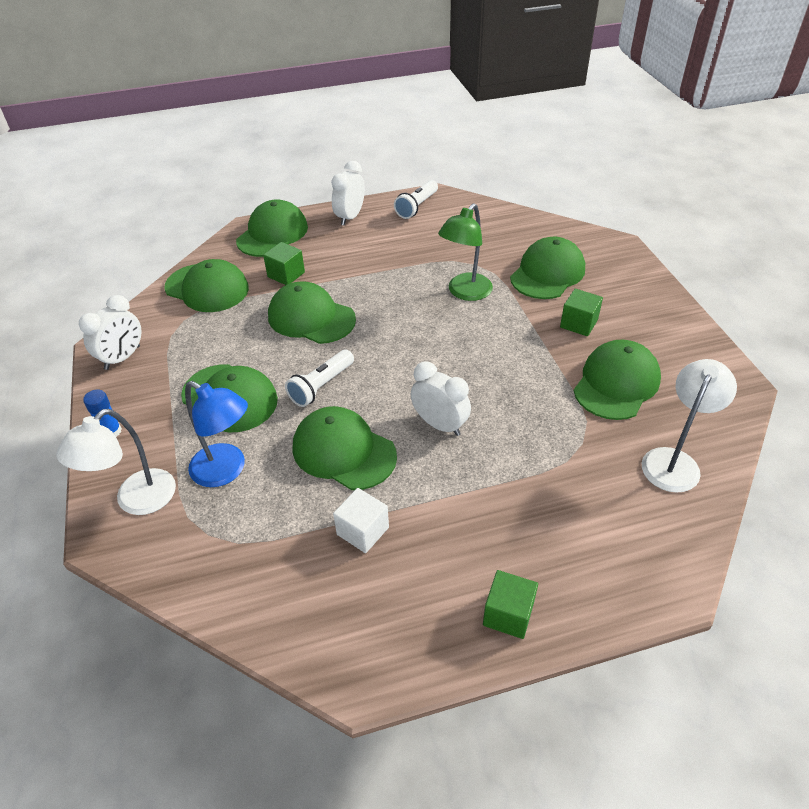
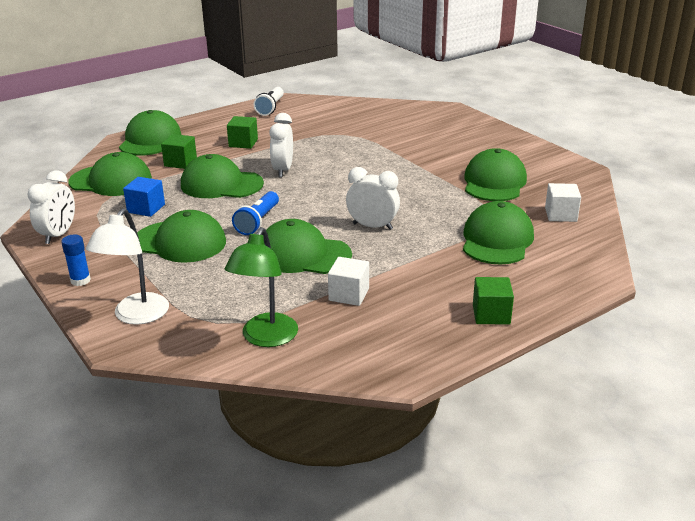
camera: 20 degrees left, 15 degrees down
(221, 338) = (146, 208): none -> blue cube
(226, 471) = (207, 284): blue lamp -> none
(321, 386) = (258, 222): white flashlight -> blue flashlight
(350, 217) = (215, 121): white clock -> white clock (283, 170)
(465, 292) = (344, 151): green lamp -> green lamp (265, 338)
(547, 273) = (404, 131): green cap -> green cap (497, 240)
(578, 323) = (446, 155): green cube -> green cube (243, 143)
(674, 461) = (560, 215): white lamp -> white cube

